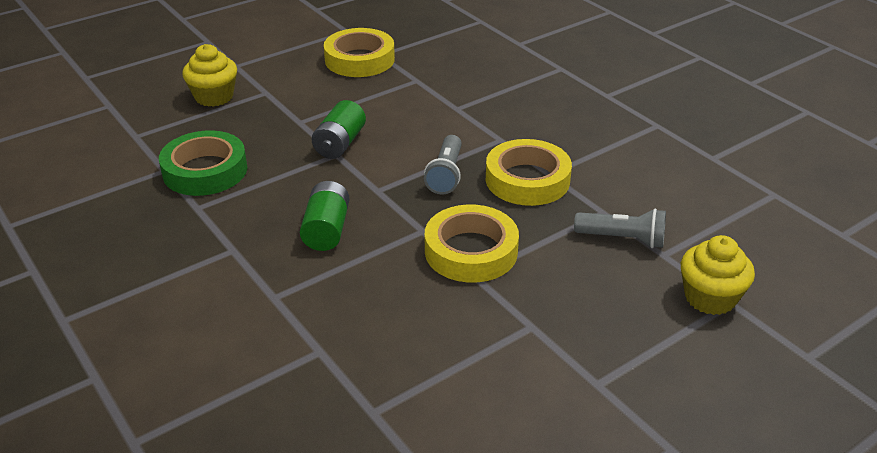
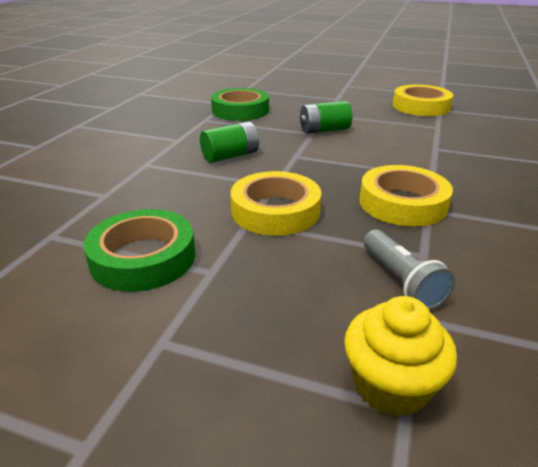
camera: 55 degrees right, 5 degrees down
(214, 97) = (309, 91): yellow cupcake -> none
(446, 175) = (351, 171): grey flashlight -> none
(474, 358) = (143, 258): none -> green tape

